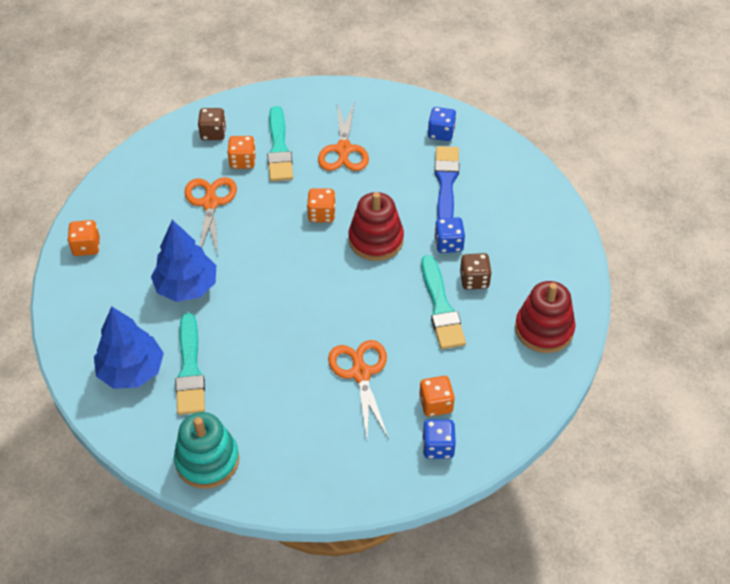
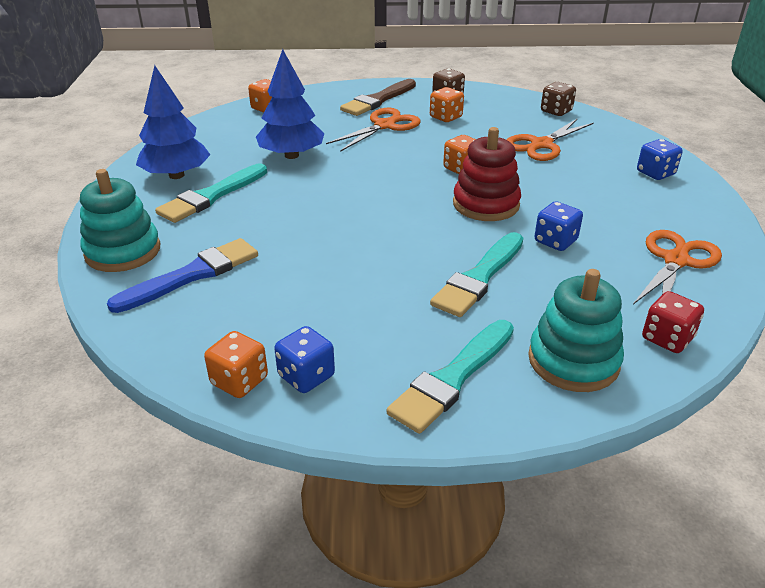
camera: 45 degrees right, 15 degrees down
(164, 174) = (378, 100): none -> brown brush
(279, 148) = (486, 123): turquoise brush -> turquoise brush (452, 378)
(361, 374) = (329, 276): orange scissors -> orange scissors (676, 261)
(436, 404) = (359, 342): orange dice -> orange dice (239, 381)
(446, 183) = (614, 203): blue brush -> blue brush (192, 275)
(474, 280) = (545, 278): brown dice -> brown dice (556, 111)
(544, 329) = (573, 361): red stacking toy -> turquoise stacking toy
(569, 279) = (667, 338): none -> red dice

